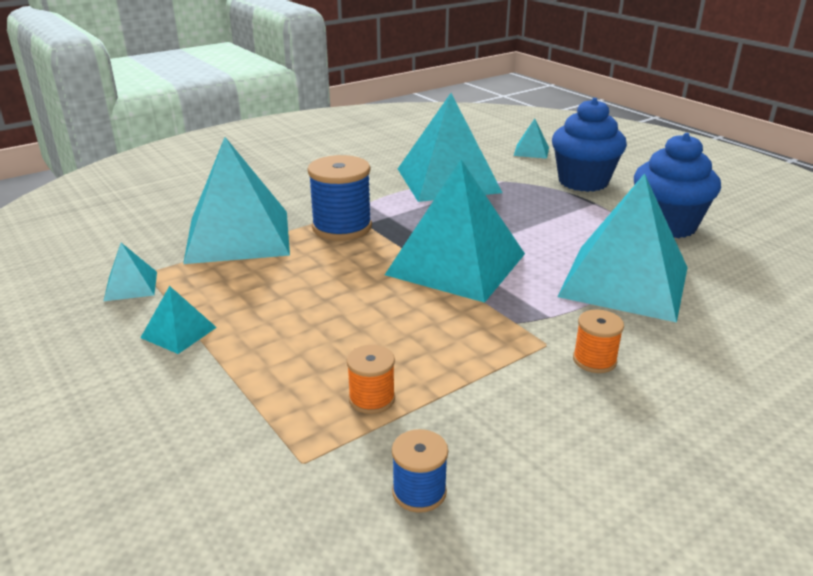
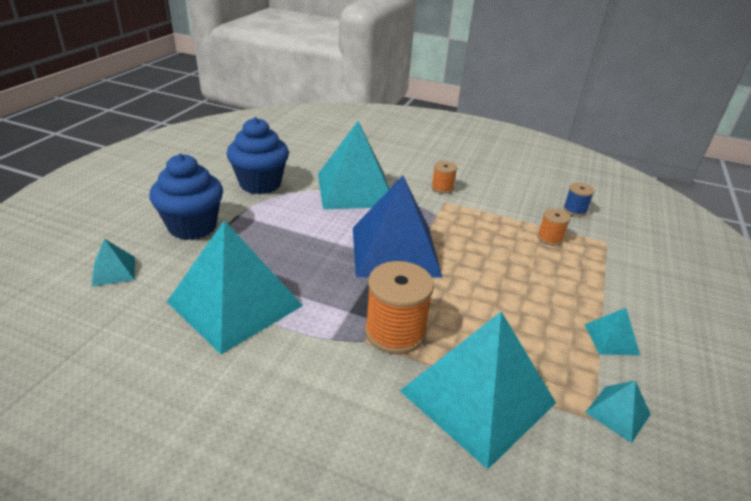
camera: 125 degrees left, 5 degrees up
(342, 227) = (395, 332): blue spool -> orange spool
(456, 264) = (395, 251): turquoise pyramid -> blue pyramid

